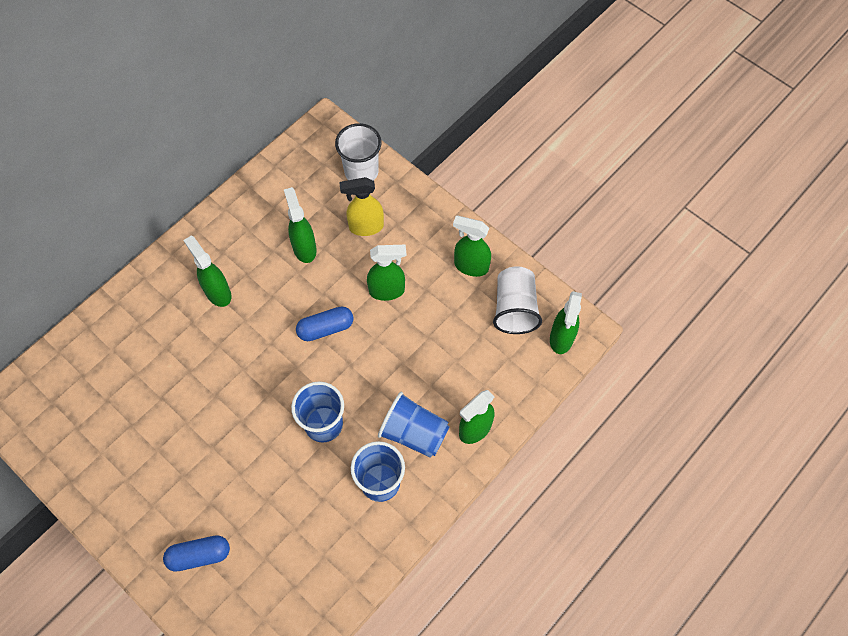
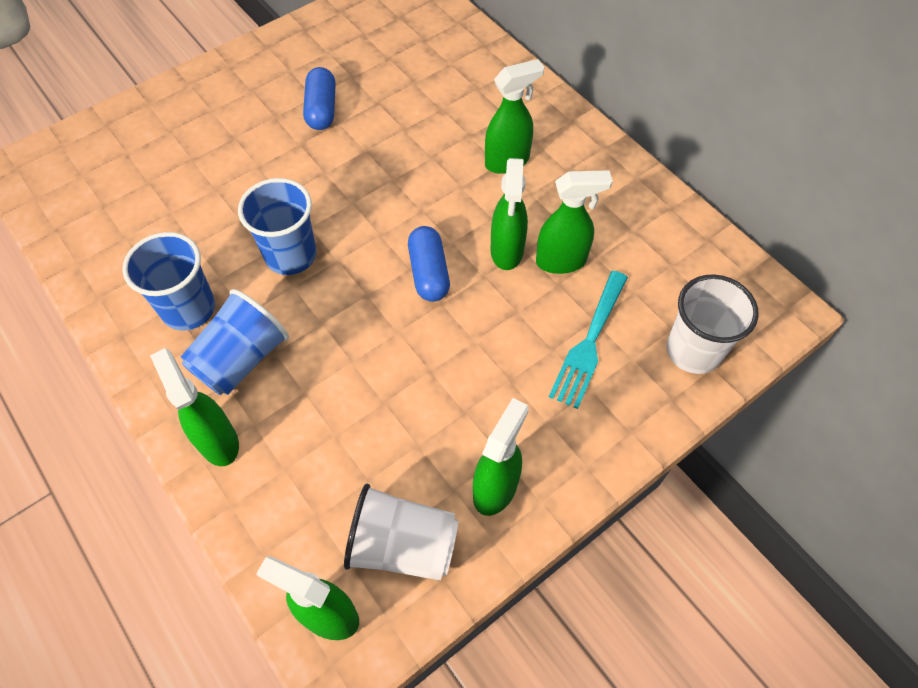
camera: 100 degrees right, 5 degrees down
(199, 555) = (178, 125): blue capsule -> blue capsule (321, 109)
(365, 227) = (589, 343): yellow spray bottle -> turquoise fork
(387, 290) = (473, 357): green spray bottle -> green spray bottle (507, 251)

